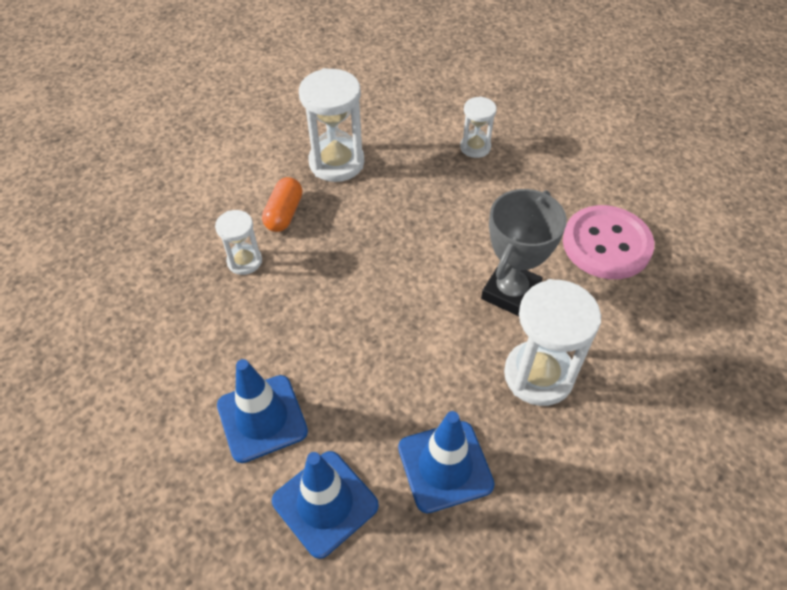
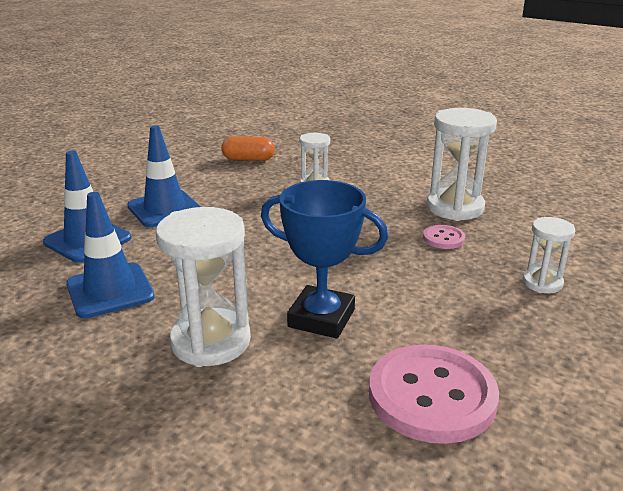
camera: 80 degrees right, 25 degrees down
(284, 213) = (375, 193): orange capsule -> orange capsule (248, 159)
(394, 185) = (443, 238): none -> pink button
(510, 292) = (321, 318): grey trophy -> blue trophy

